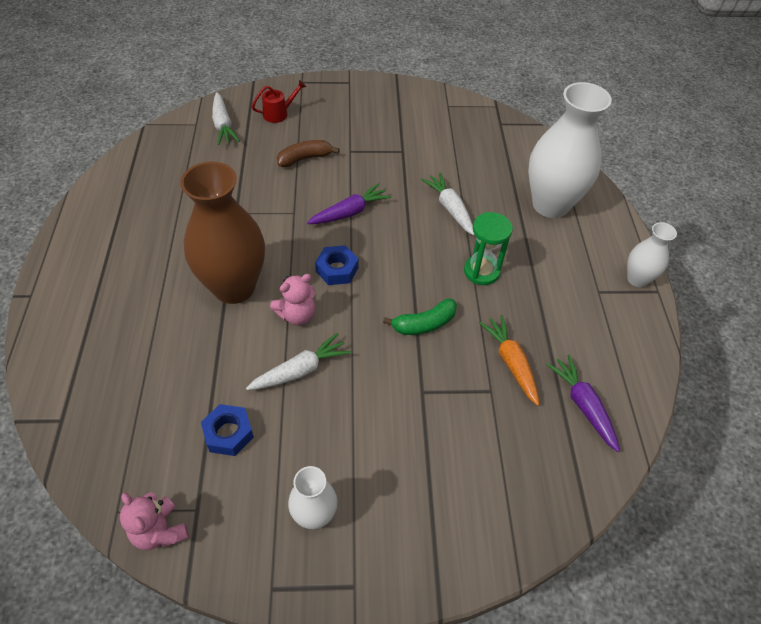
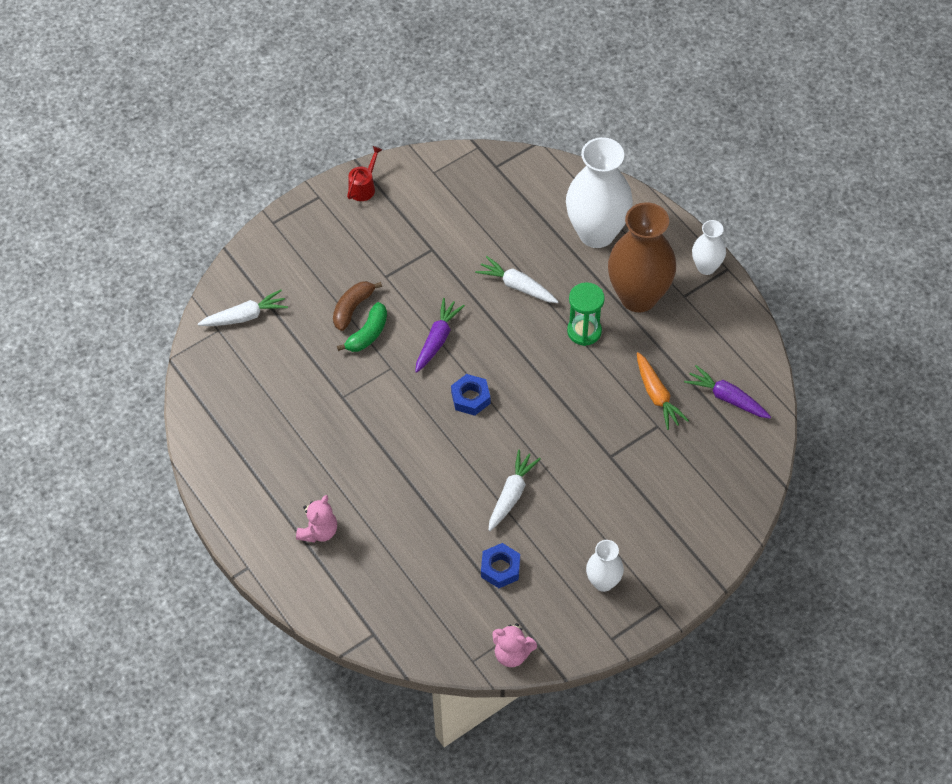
camera: 30 degrees left, 5 degrees up
(223, 125) = (245, 316): white carrot -> white carrot turned 60 degrees counterclockwise
(234, 287) = (403, 462): brown vase -> brown vase (638, 297)
(279, 113) = (285, 273): red watering can -> red watering can (364, 187)
(297, 315) = (472, 454): pink teddy bear -> pink teddy bear (319, 531)
(424, 324) = (573, 403): green banana -> green banana (368, 334)
(511, 362) = (657, 395): orange carrot -> orange carrot turned 150 degrees counterclockwise

